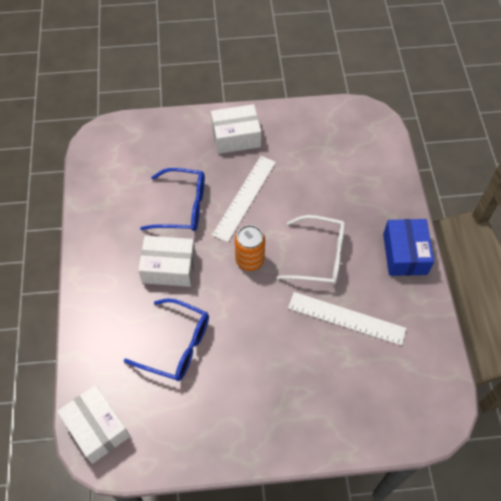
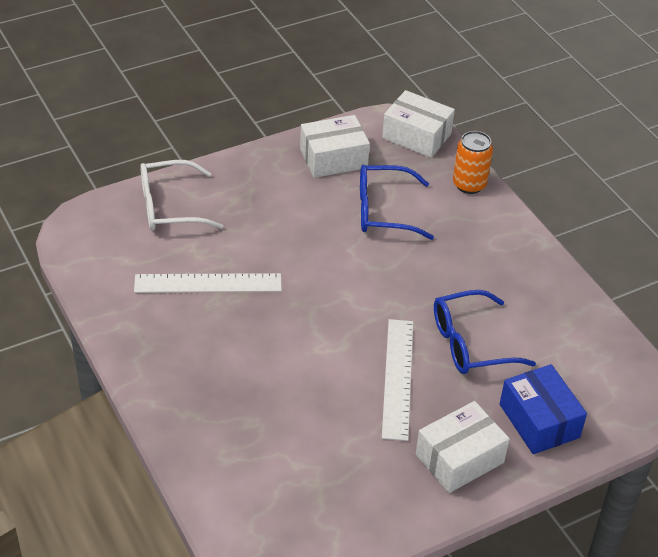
camera: 155 degrees right, 15 degrees down
(169, 267) = (440, 275): white box -> white box (333, 158)
(250, 260) = (350, 309): orange can -> orange can (469, 184)
(320, 256) = (265, 337): white glasses -> white glasses (169, 207)
(404, 254) = (156, 371): blue box -> blue box (539, 421)

